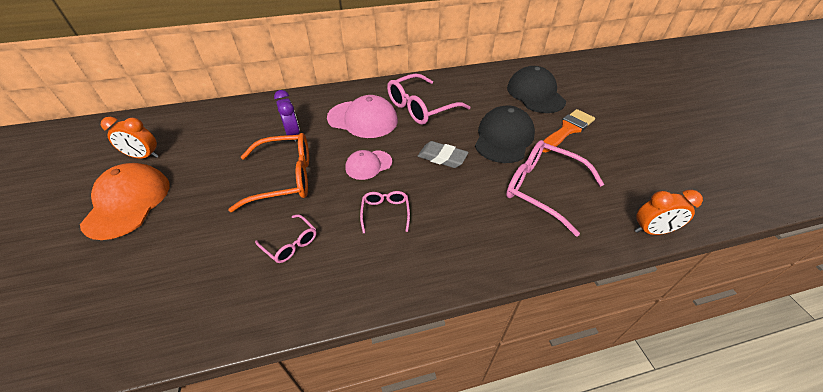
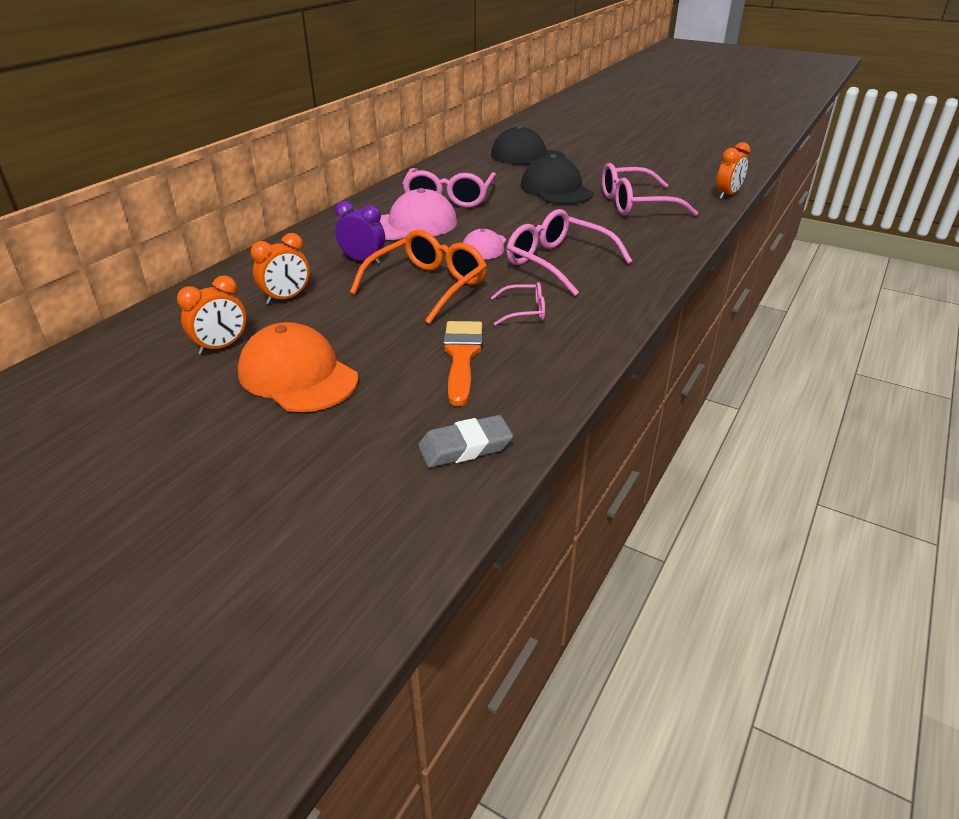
camera: 45 degrees left, 10 degrees down
(218, 140) = (286, 298): none -> orange clock
(385, 212) = (558, 263): pink glasses -> pink glasses, size x1.96
(442, 157) = (534, 218): grey eraser -> grey eraser (465, 447)
(567, 130) = (590, 168): orange brush -> orange brush (462, 357)

